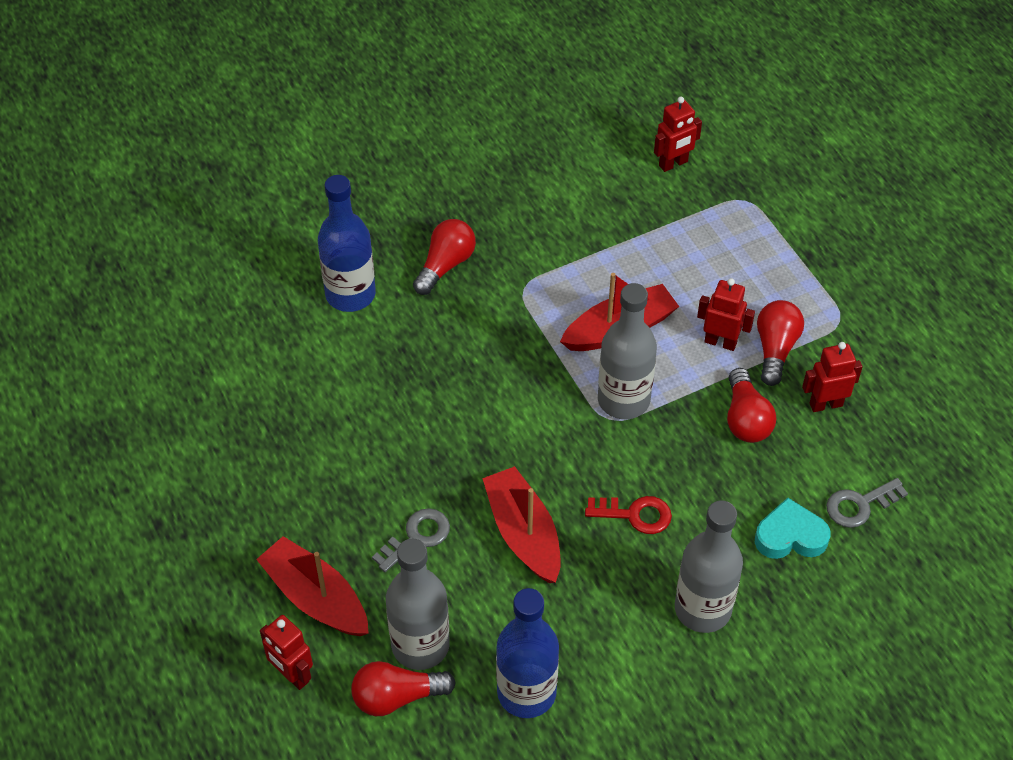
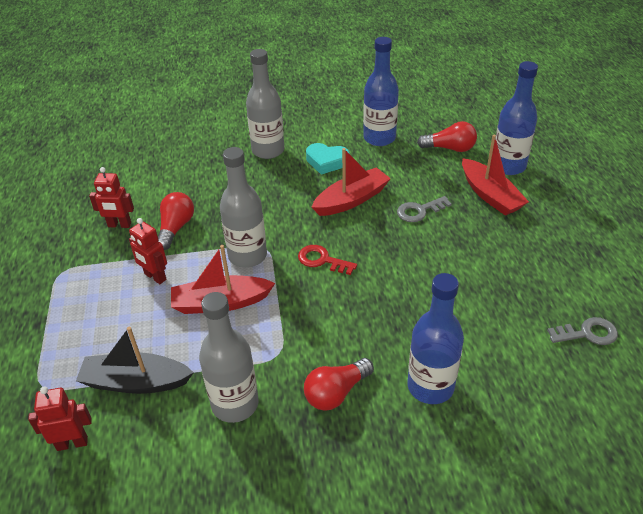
camera: 160 degrees left, 10 degrees down
(292, 675) = (508, 166): red robot -> blue bottle
(420, 645) = (431, 165): grey bottle -> grey bottle (235, 404)
(523, 533) = (351, 200): red boat -> red boat turned 120 degrees counterclockwise
(635, 515) = (279, 195): red key -> red key (322, 260)
(654, 226) = (135, 382): none -> black boat
(775, 349) = (122, 264): red light bulb -> none
(790, 536) = (197, 169): turquoise heart -> turquoise heart (327, 161)
(860, 505) = (147, 174): grey key -> grey key (587, 333)

